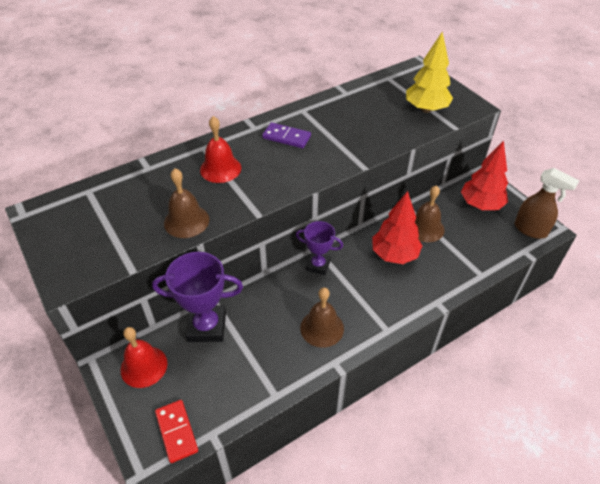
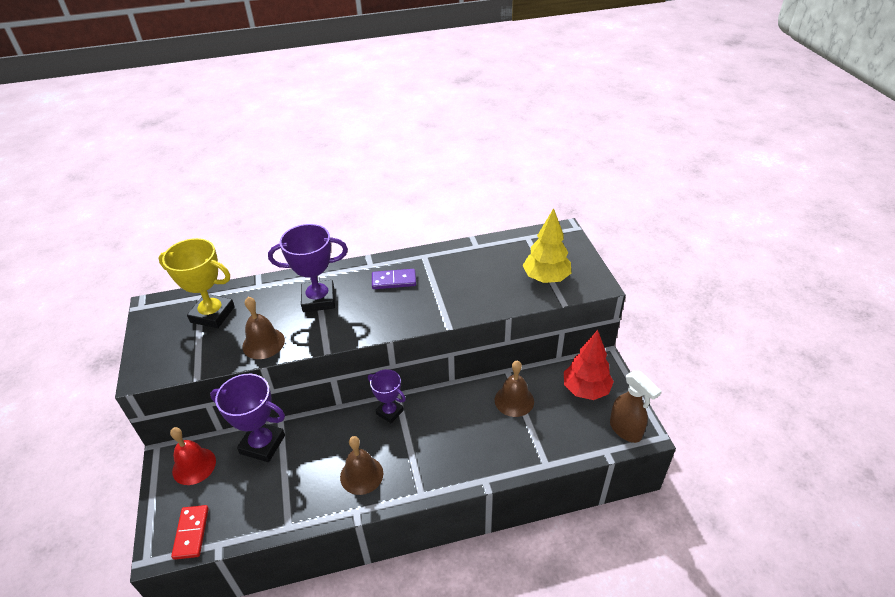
camera: 20 degrees right, 5 degrees down
(113, 205) = (212, 314): none -> yellow trophy
(220, 169) = (318, 299): red bell -> purple trophy
(286, 137) = (394, 281): purple domino -> purple domino turned 45 degrees counterclockwise
(394, 255) = (468, 420): red tree -> none

